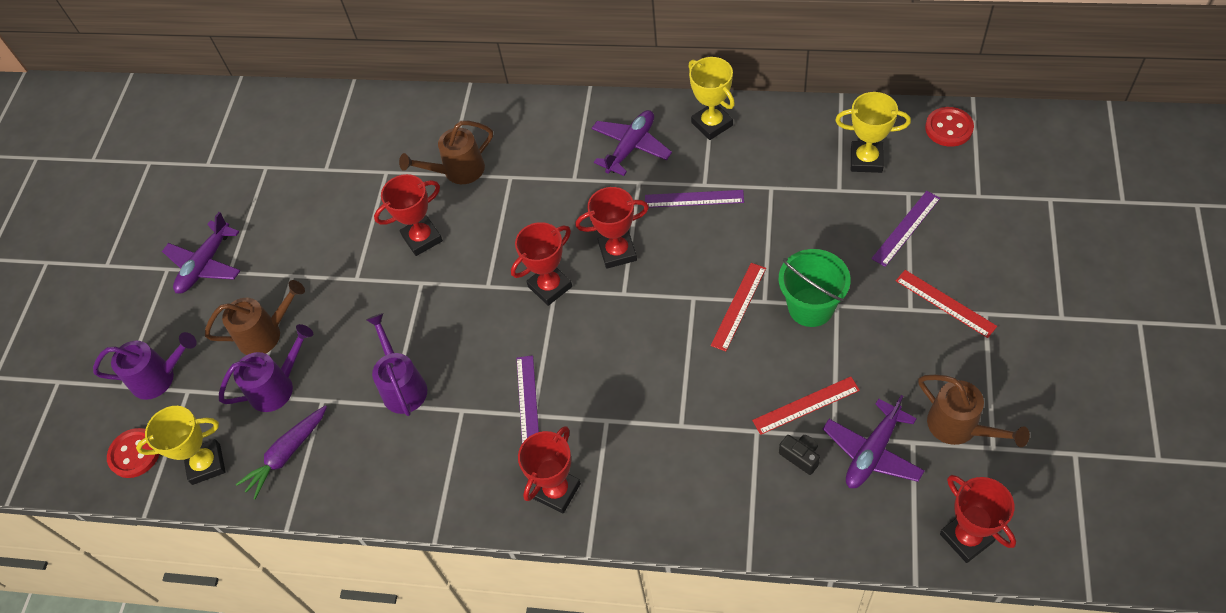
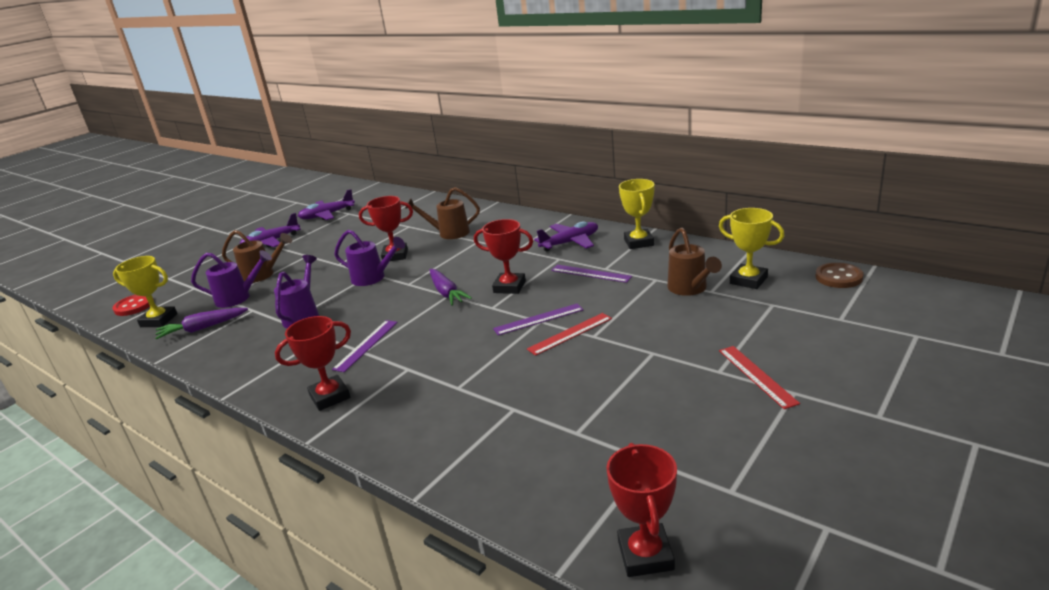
camera: 25 degrees right, 30 degrees down
(159, 377) = (189, 279): purple watering can -> purple watering can (373, 278)
(550, 286) = (446, 293): red trophy -> purple carrot
(800, 456) = (534, 437): black camera -> none
(806, 405) = (570, 405): red ruler -> none
(811, 307) = (629, 348): green bucket -> none
(872, 452) = (602, 454): purple plane -> purple plane (327, 215)
(906, 228) = (754, 323): purple ruler -> purple ruler (538, 319)
(948, 128) = (838, 277): red button -> brown button
(959, 427) = (705, 464): brown watering can -> brown watering can (690, 289)

